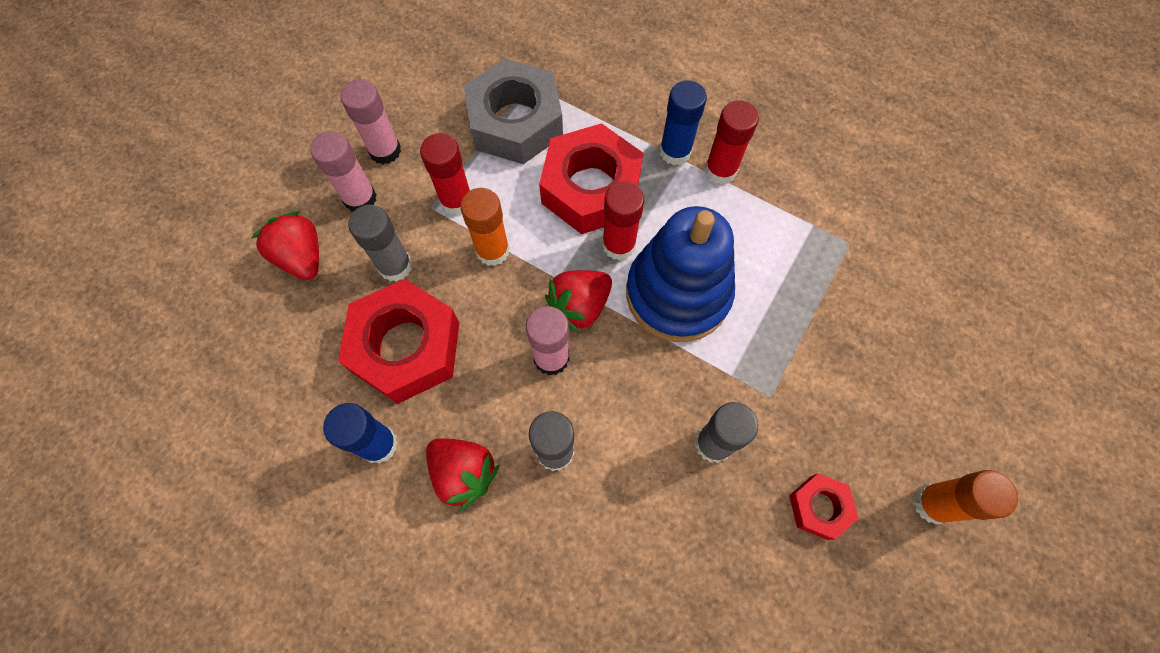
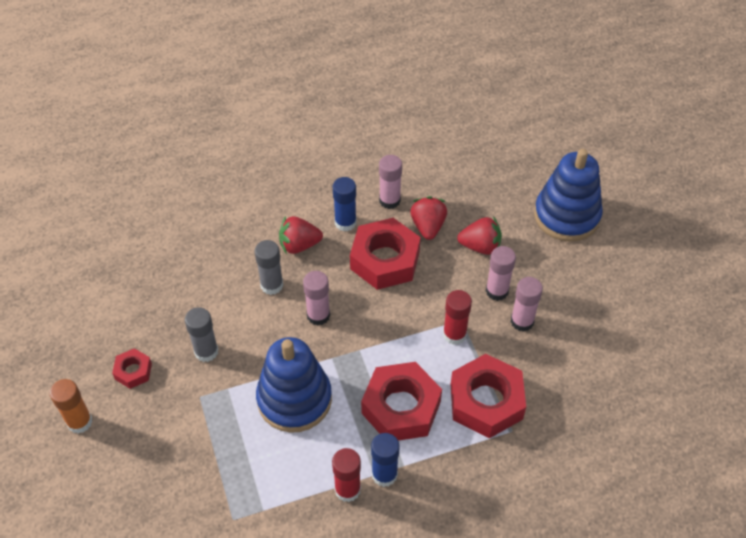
camera: 130 degrees right, 15 degrees down
(182, 198) = (566, 216): none -> blue stacking toy
(296, 418) = (389, 200): none -> pink glue stick
(395, 266) = (437, 282): grey glue stick -> none
(492, 250) = (405, 331): orange glue stick -> none
(515, 122) = (486, 401): grey nut -> red nut
(580, 306) = (333, 347): red strawberry -> red strawberry (428, 226)
(618, 245) = (351, 393): red glue stick -> none

